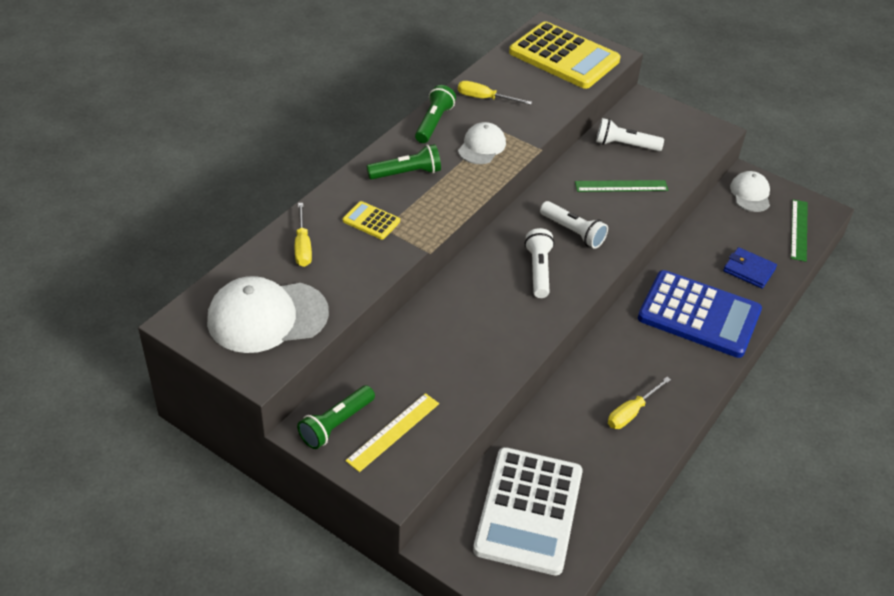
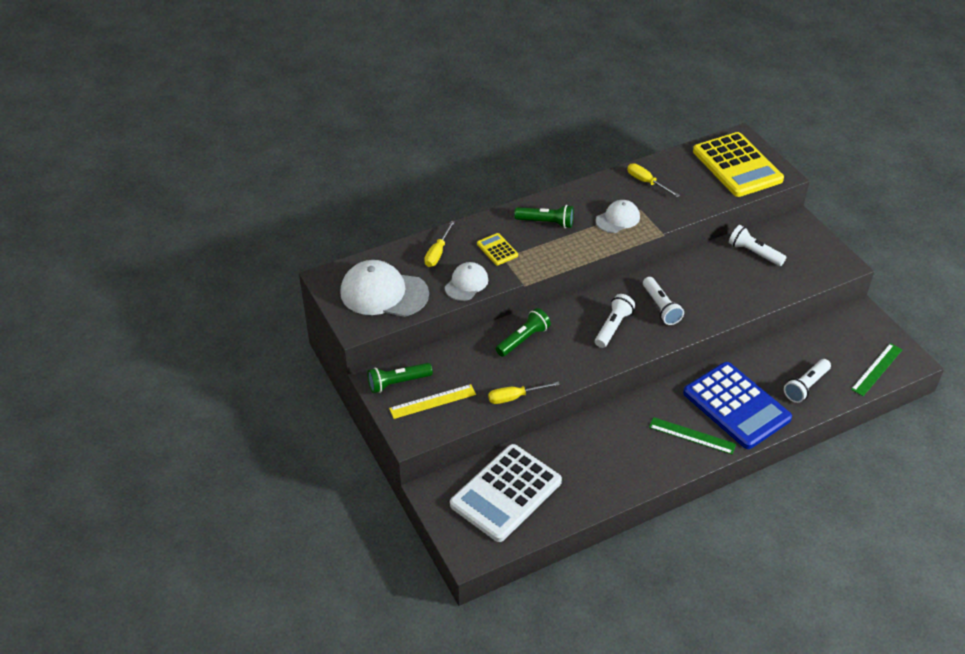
camera: 30 degrees right, 0 degrees up
(434, 123) = (593, 190): green flashlight -> green flashlight (523, 339)
(621, 186) = (726, 284): green ruler -> green ruler (692, 436)
(631, 412) = (629, 456): yellow screwdriver -> yellow screwdriver (514, 397)
(749, 270) = (806, 386): blue wallet -> white flashlight
(750, 194) = (854, 327): white cap -> white cap (466, 283)

